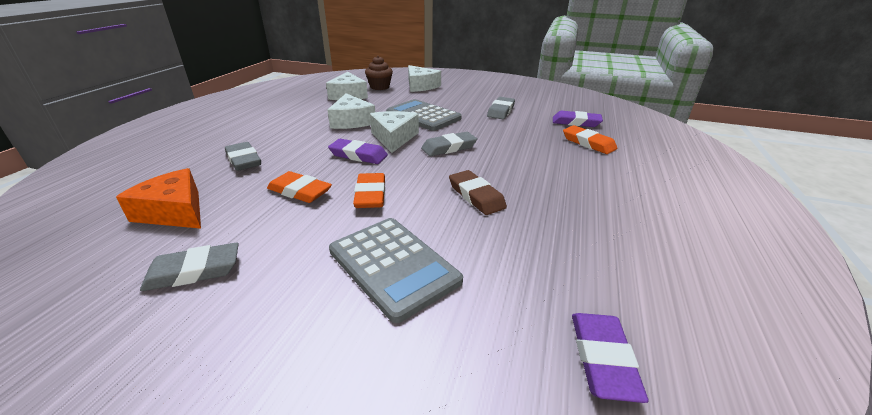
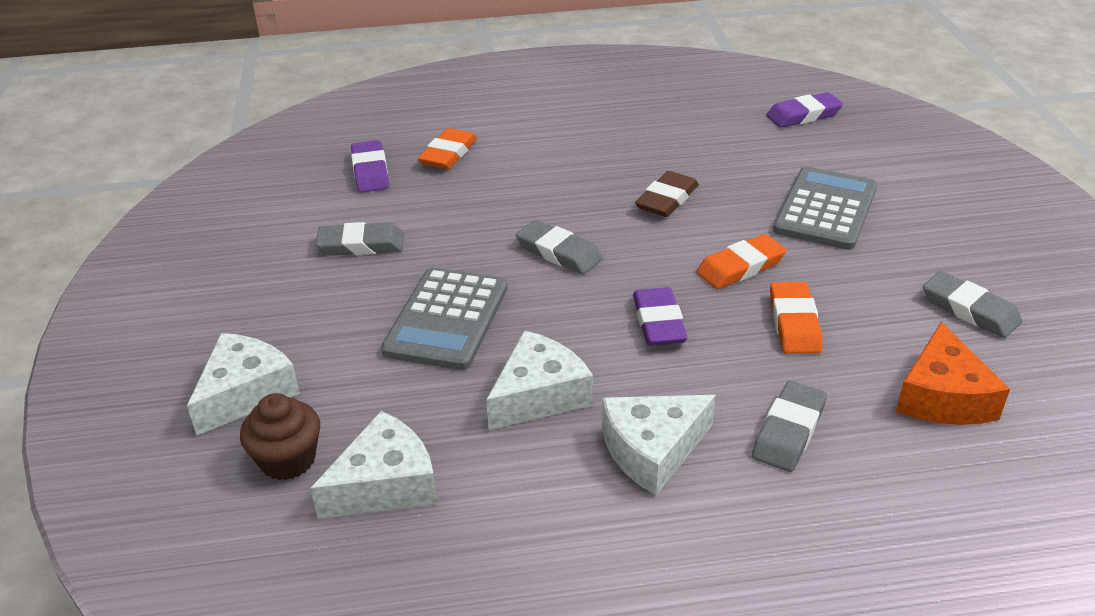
camera: 115 degrees left, 5 degrees up
(394, 138) = (569, 314): white cheese -> white cheese (652, 450)

